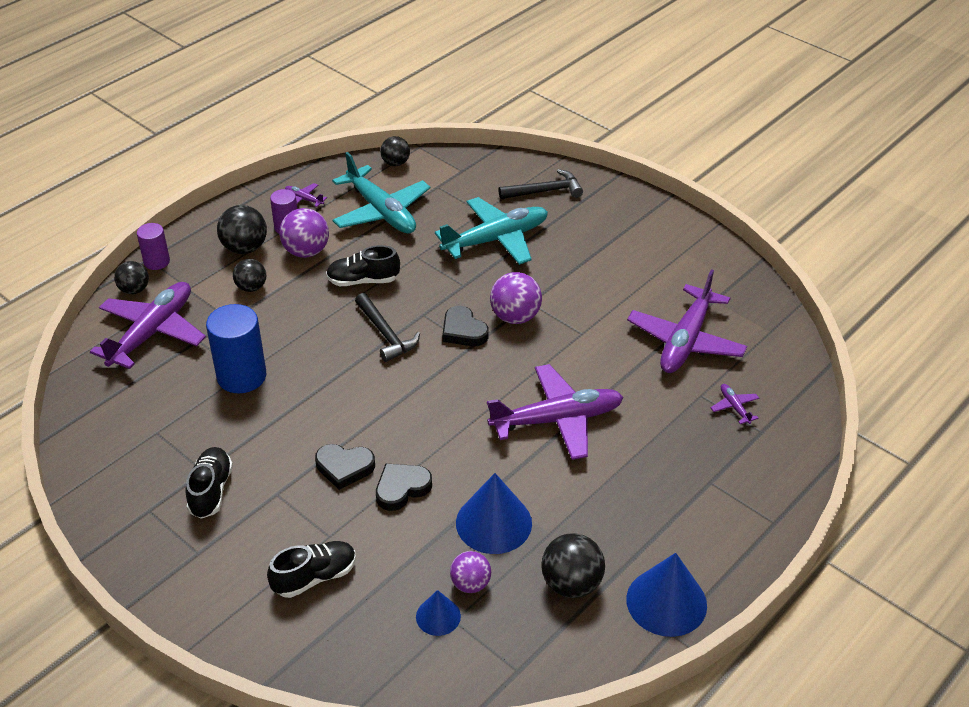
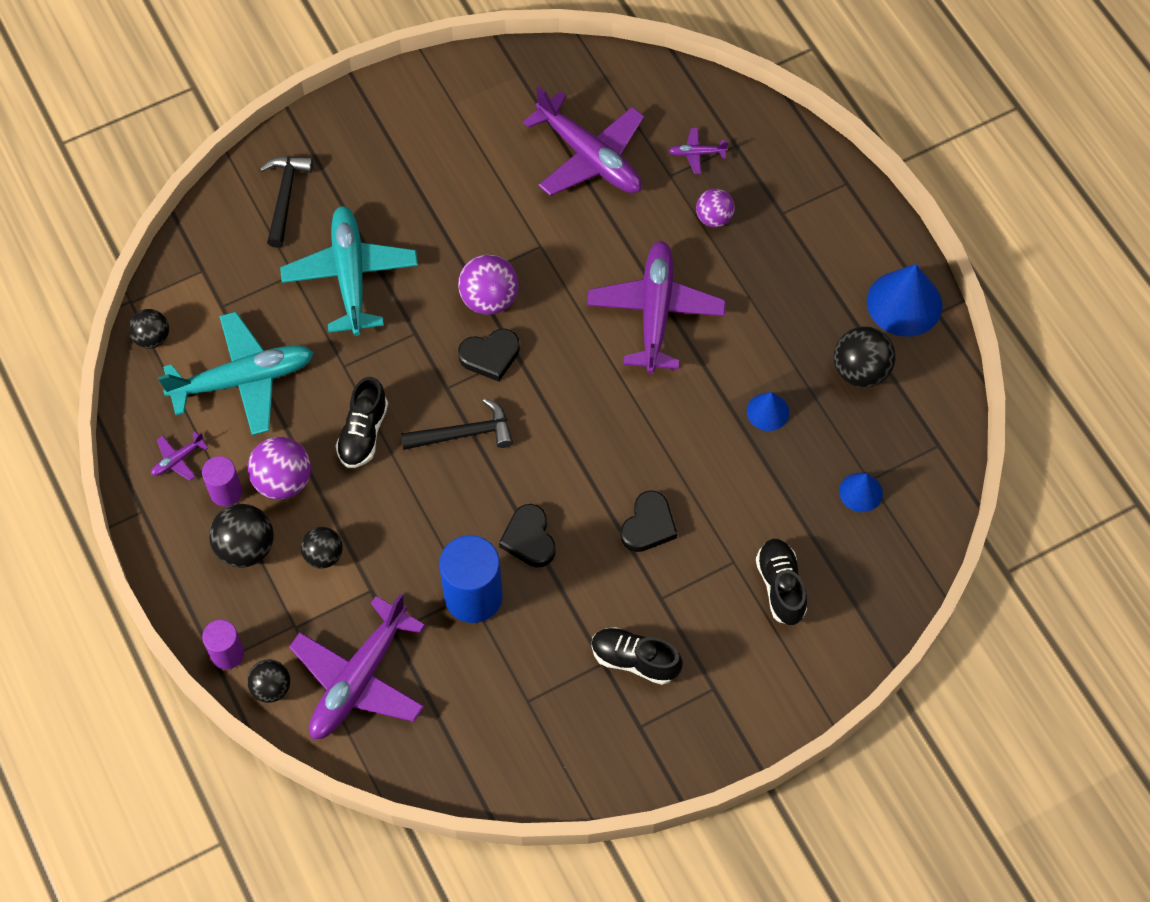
camera: 70 degrees left, 20 degrees up
(152, 332) = (359, 679): purple plane -> purple plane turned 105 degrees counterclockwise
(401, 488) = (695, 480): black heart -> black heart (529, 539)
(470, 584) = (833, 454): purple ball -> purple ball (714, 218)
(493, 523) = (768, 411): blue cone -> blue cone, size x0.55

